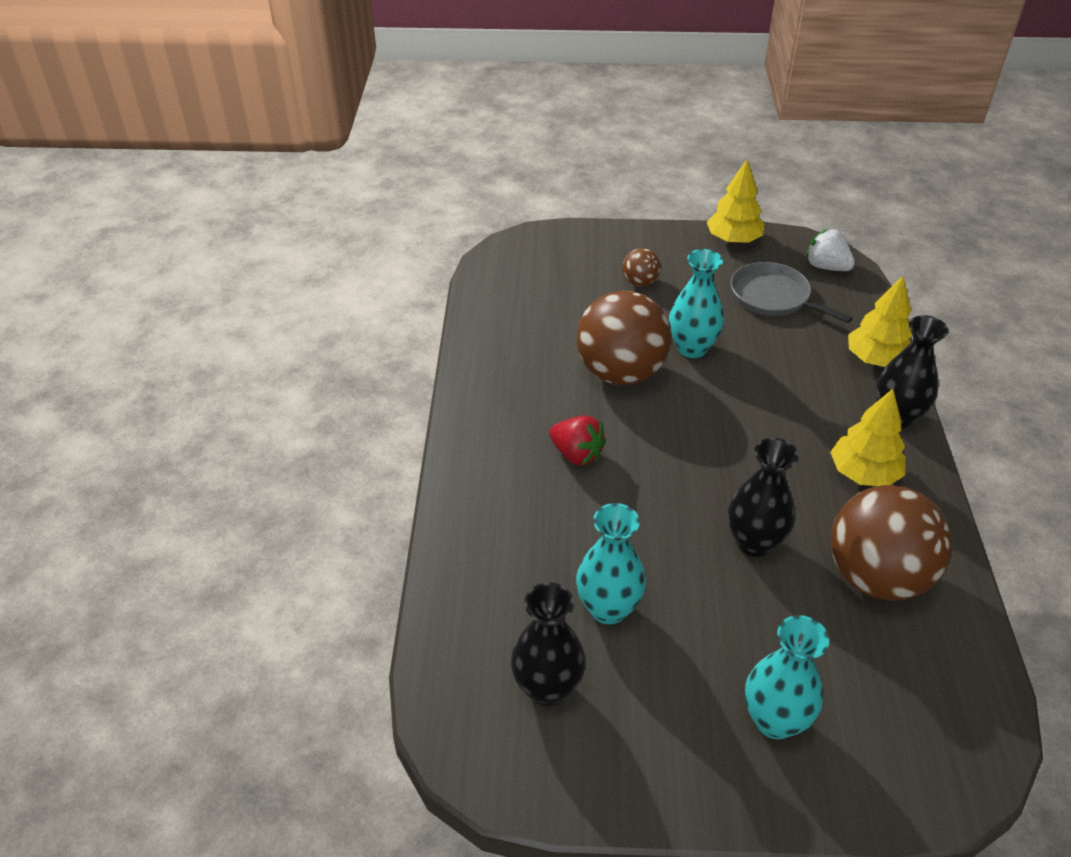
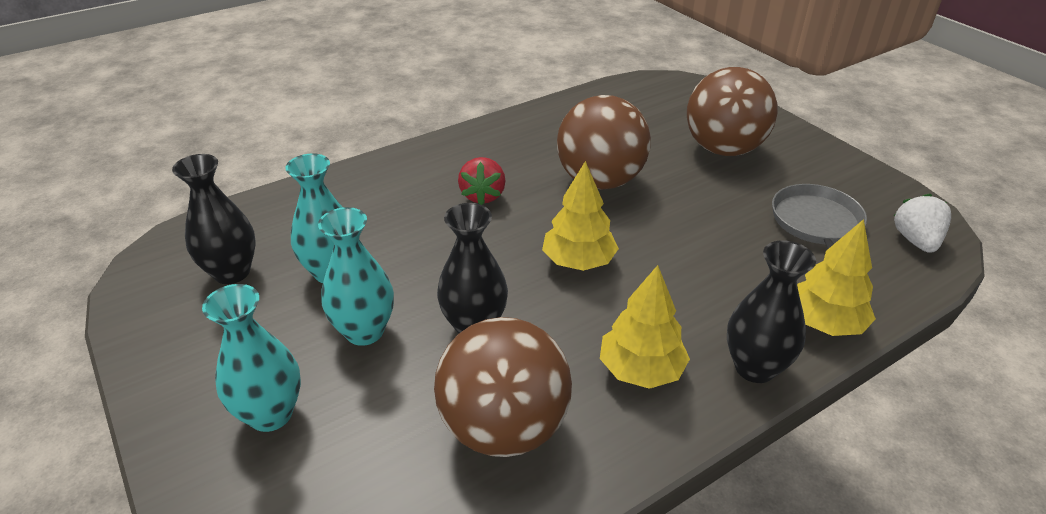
camera: 55 degrees right, 5 degrees down
(640, 282) = (723, 149): brown ball -> brown ball, size x2.21
(692, 348) = (679, 204): turquoise vase -> turquoise vase (364, 331)
(733, 240) = (860, 174): yellow tree -> yellow tree (578, 261)

